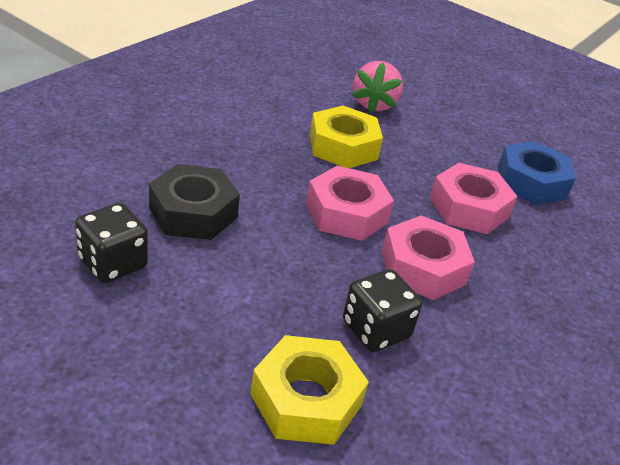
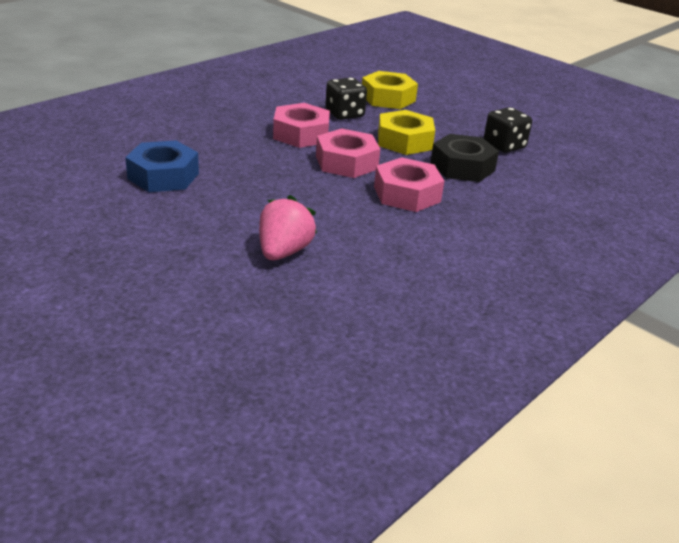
camera: 170 degrees left, 5 degrees down
(343, 147) = (335, 208): yellow nut -> yellow nut (404, 141)
(468, 208) = (241, 161): pink nut -> pink nut (407, 194)

